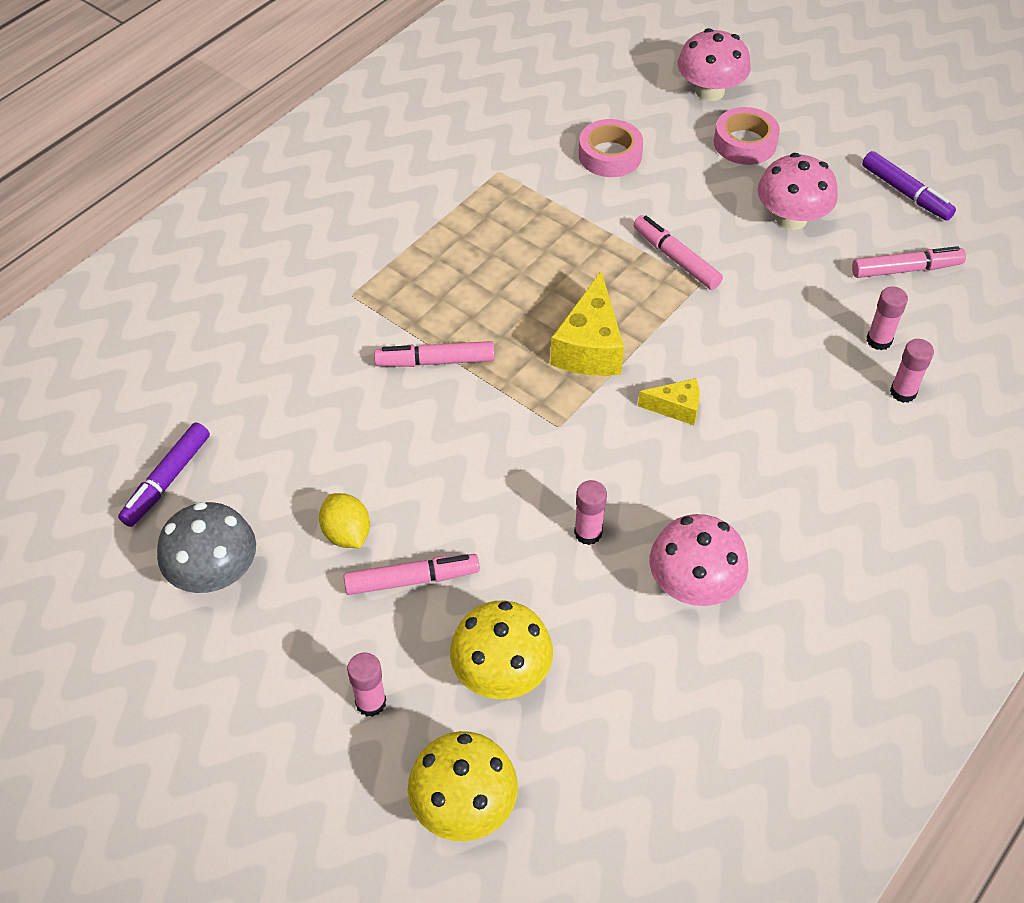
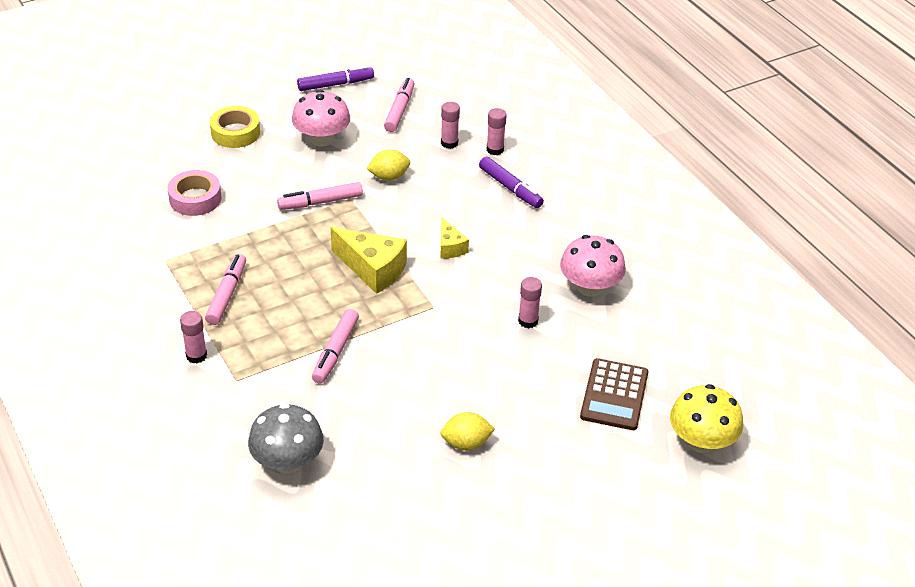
camera: 70 degrees left, 10 degrees down
(167, 480) = (359, 539): purple marker -> purple marker (510, 188)
(214, 572) = (462, 528): grey mushroom -> grey mushroom (287, 461)
(371, 702) = (610, 467): pink glue stick -> pink glue stick (196, 356)
(412, 579) = (522, 419): pink marker -> pink marker (227, 294)
(501, 672) = (614, 395): yellow mushroom -> brown calculator
(676, 408) = (450, 247): yellow cheese -> yellow cheese turned 135 degrees clockwise
(709, 91) = (170, 129): pink mushroom -> none
(745, 143) = (235, 132): pink tape -> yellow tape
(767, 304) = (389, 177): none -> yellow lemon

